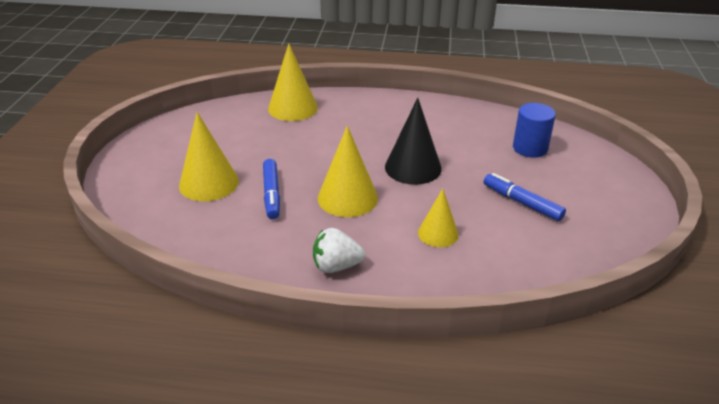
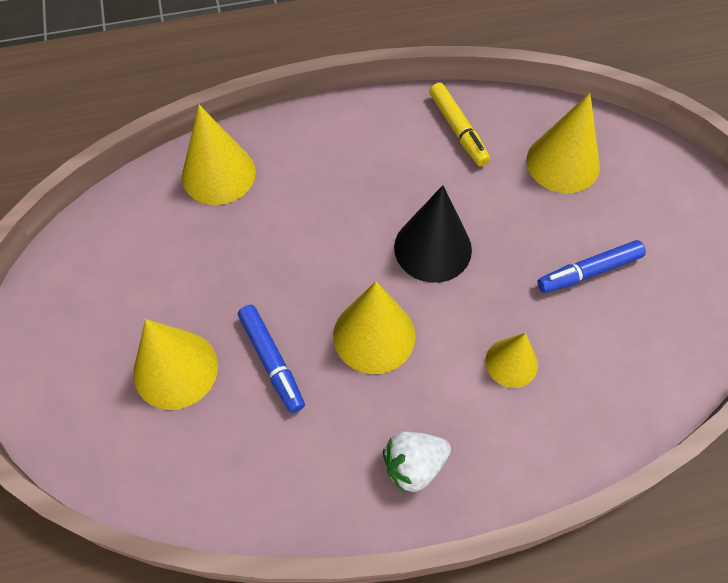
camera: 20 degrees left, 25 degrees up
(462, 119) = (458, 129): none -> yellow marker
(522, 203) = (589, 272): blue marker -> blue marker turned 45 degrees counterclockwise
(530, 148) = (563, 163): blue cylinder -> yellow cone

